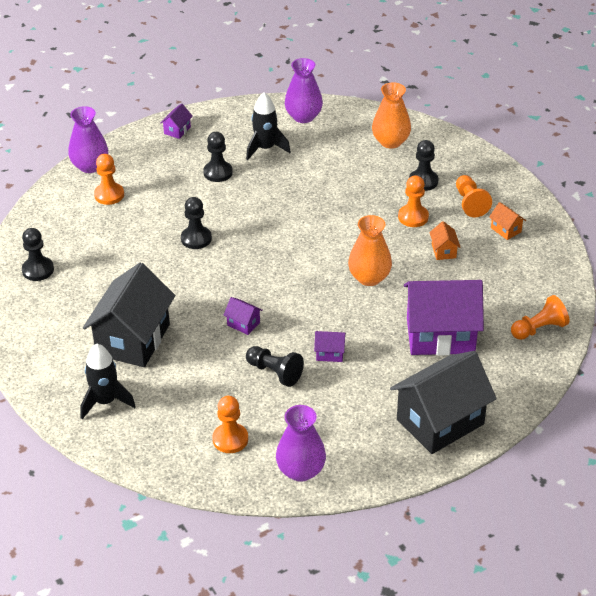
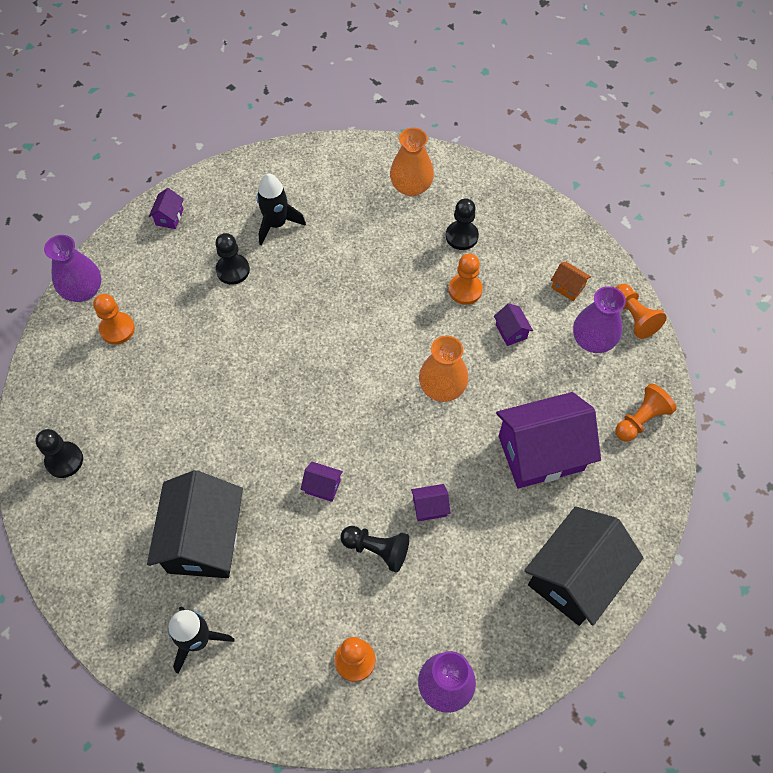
camera: 15 degrees left, 20 degrees up
(196, 239) = (235, 373): black pawn -> none
(303, 117) = (306, 169): purple vase -> purple vase (592, 340)
(443, 251) = (511, 331): orange house -> purple house
(470, 203) = (520, 257): orange pawn -> orange pawn (634, 317)

